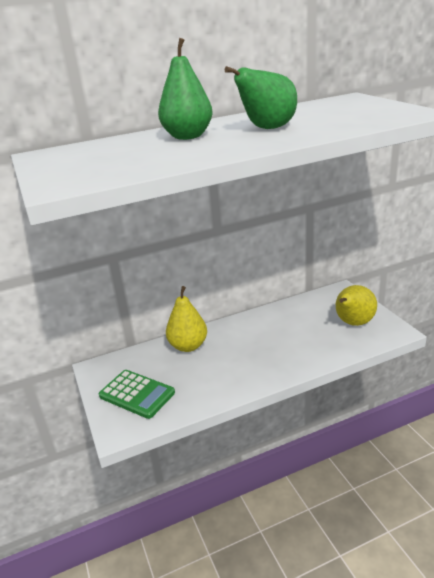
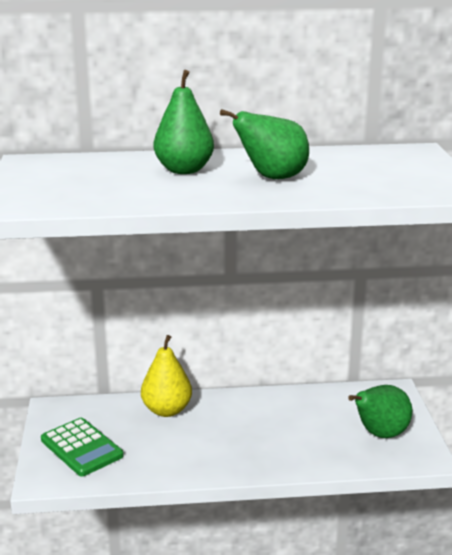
camera: 15 degrees right, 5 degrees down
(353, 323) = (379, 434): yellow pear -> green pear

